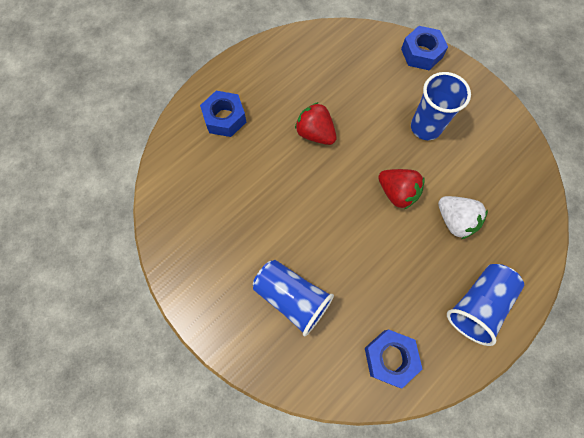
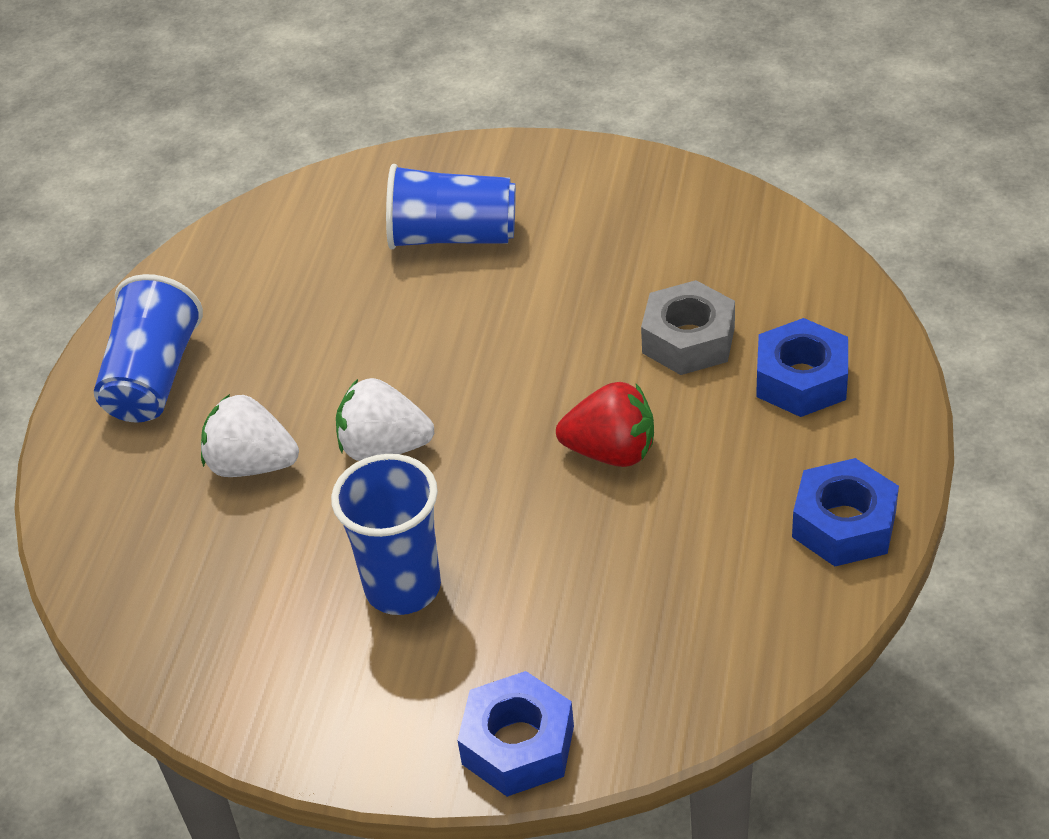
camera: 150 degrees right, 25 degrees down
(246, 164) = (688, 340): none -> grey nut
(390, 358) = (258, 255): blue nut -> blue nut (844, 524)
(397, 193) = (384, 447): red strawberry -> white strawberry

